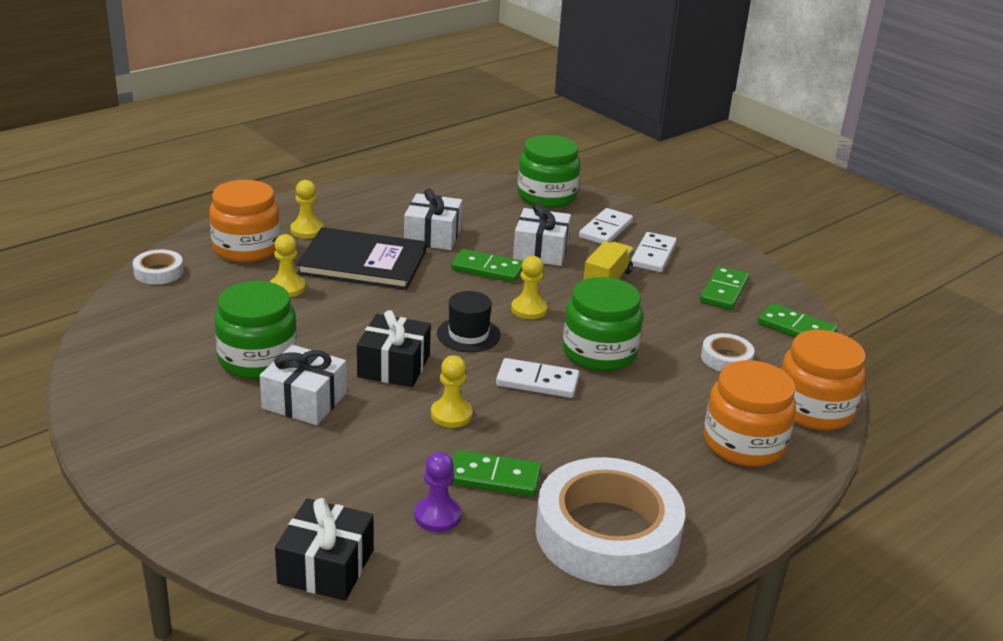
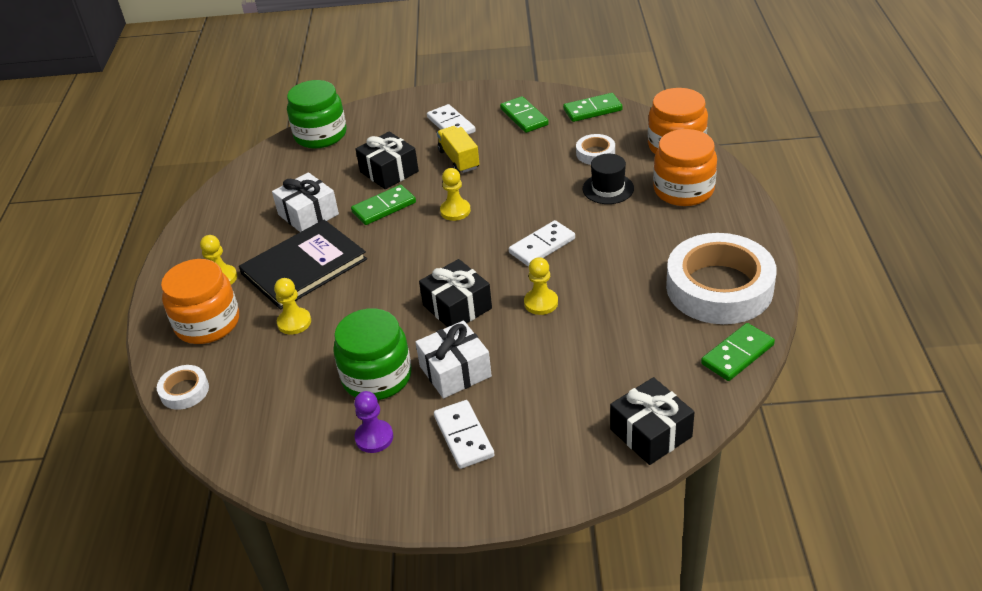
camera: 45 degrees left, 10 degrees up
(437, 516) = (642, 356): purple pawn -> purple pawn (374, 437)
(468, 334) = (456, 253): black hat -> black hat (608, 188)
(494, 477) = (625, 312): green domino -> green domino (737, 354)
(540, 251) = (389, 171): white gift -> black gift
(599, 353) = (537, 203): green jar -> none
(606, 230) = (396, 130): white domino -> white domino (464, 436)

